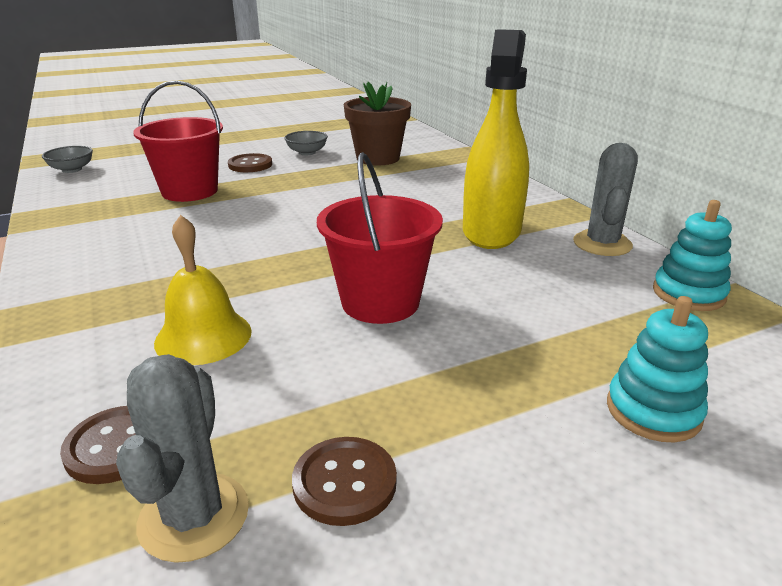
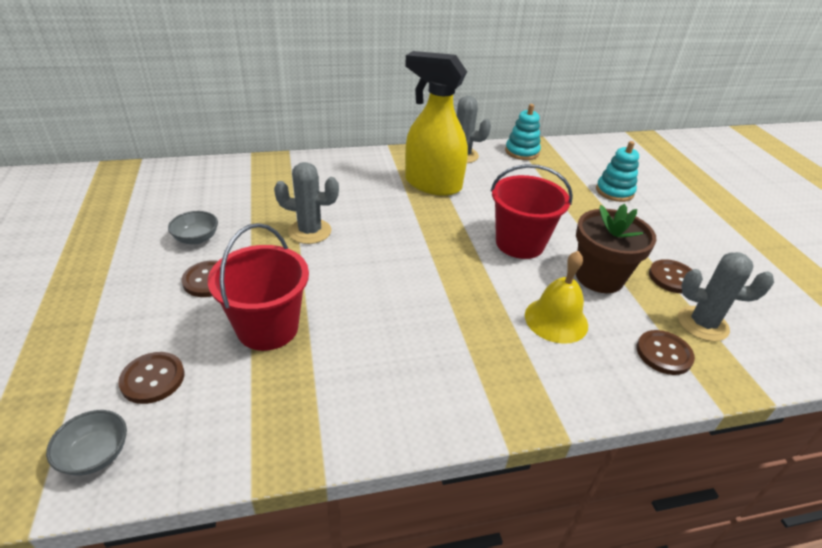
camera: 80 degrees left, 10 degrees up
(136, 170) = (153, 379): none -> brown button
(339, 185) = (310, 231): none -> grey cactus
(378, 158) = (249, 200): brown flower pot -> brown flower pot (599, 277)

